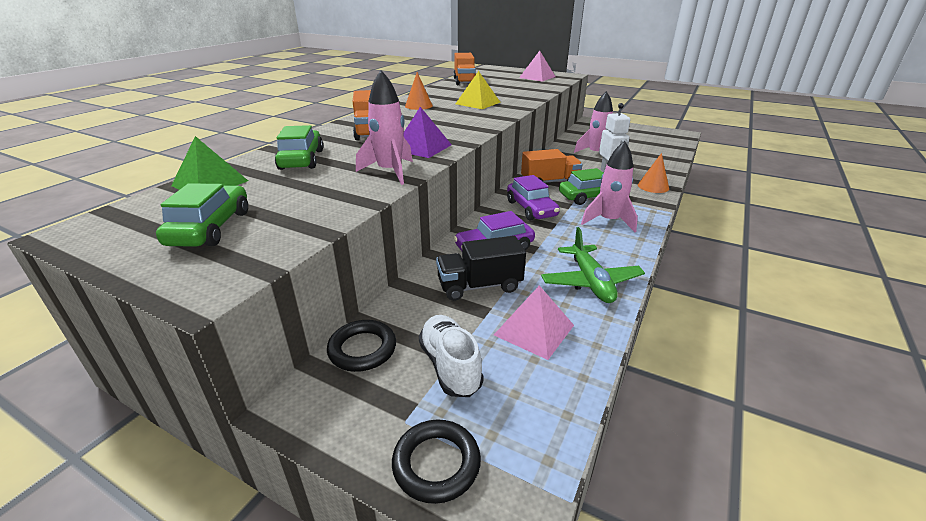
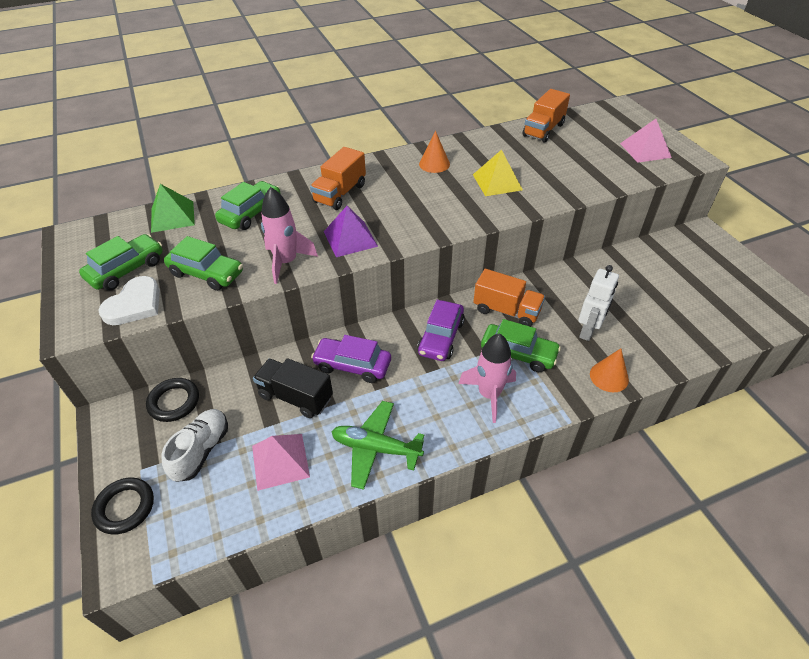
camera: 40 degrees right, 15 degrees up
(266, 244) = (134, 304): none -> white heart
(319, 200) = (207, 273): none -> green car
(590, 282) = (376, 448): green plane -> green plane turned 75 degrees clockwise
(596, 154) = (619, 293): pink rocket -> none

